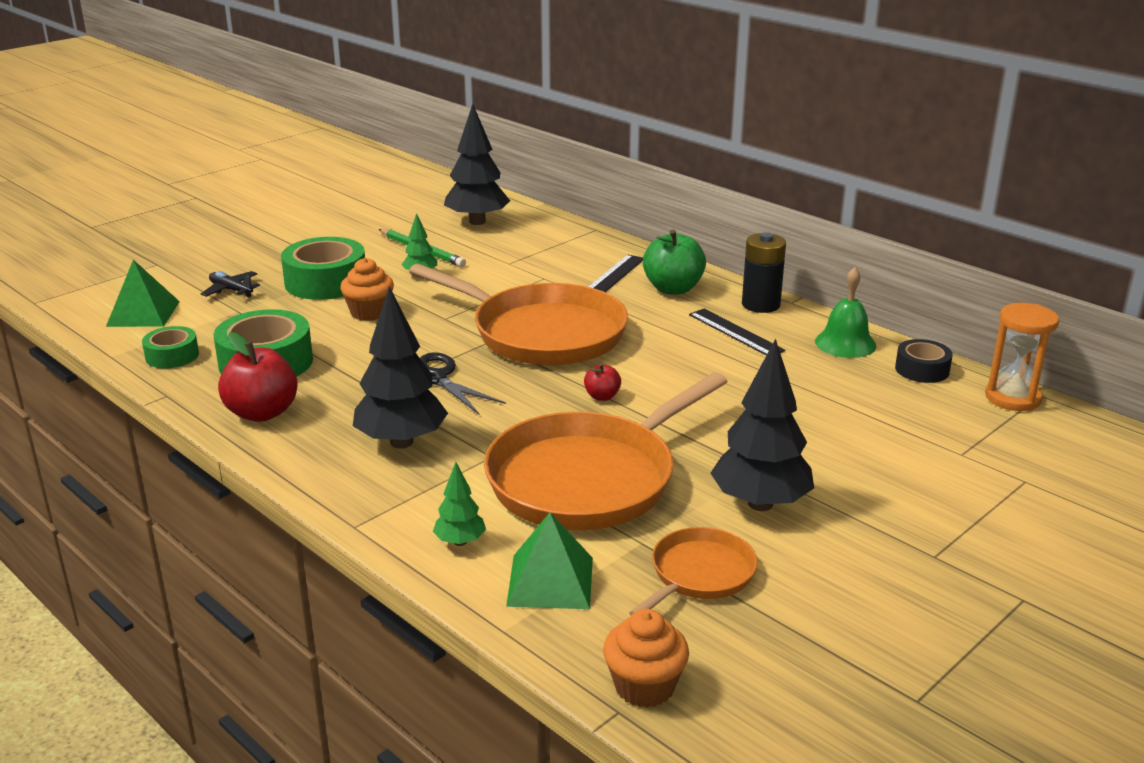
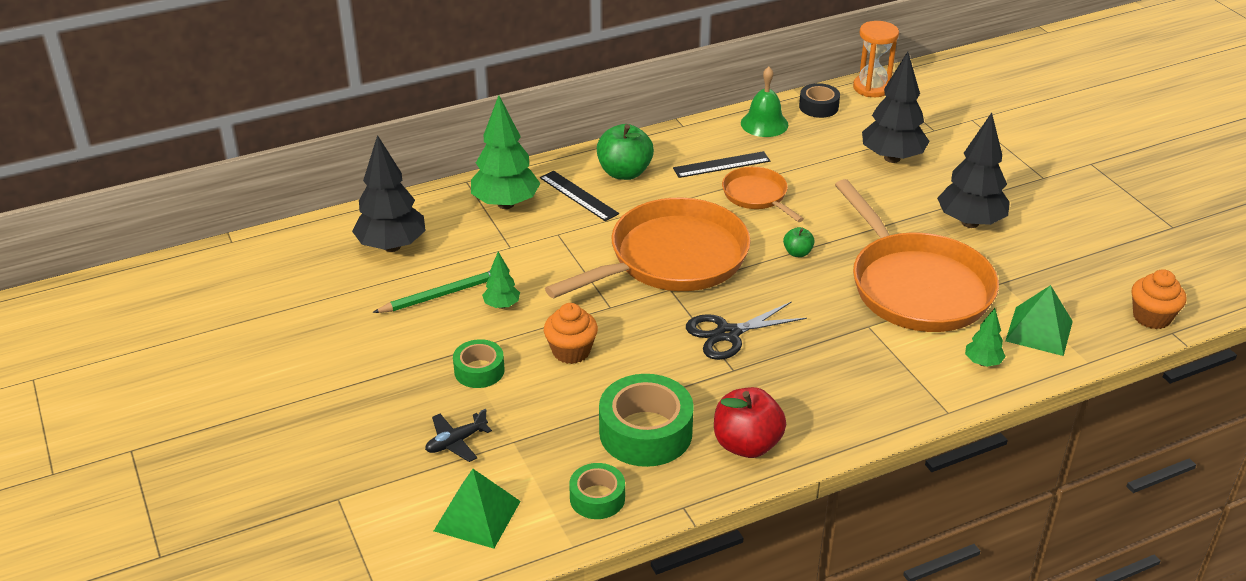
camera: 70 degrees left, 10 degrees up
(326, 282) = (479, 370): green tape -> green tape, size x0.57
(401, 442) = (830, 369): black tree -> black tree (892, 158)
(573, 249) = (505, 204): none -> green tree
(602, 396) = (797, 253): red apple -> green apple
(699, 575) = (1044, 268): orange pan -> orange pan (757, 195)
(760, 305) = (679, 140): black battery -> none

